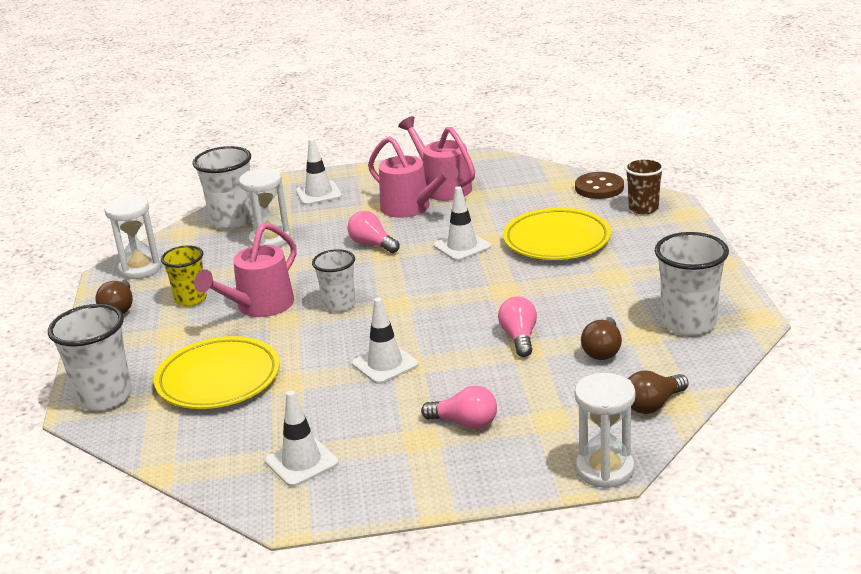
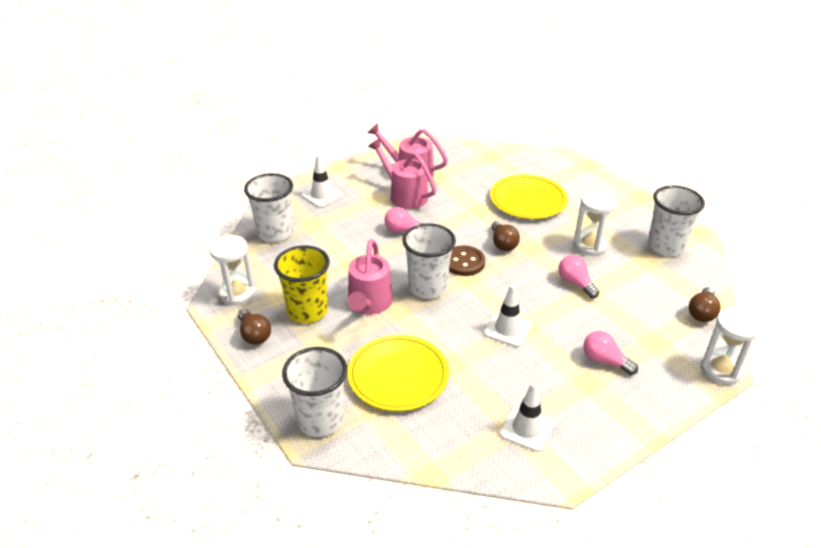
camera: 30 degrees left, 10 degrees up
(191, 299) = (307, 311): yellow cup -> yellow cup, size x1.54
(270, 240) = (322, 244): white hourglass -> white hourglass (589, 246)
(339, 304) = (428, 287): white cup -> white cup, size x1.54
(411, 208) = (404, 195): pink watering can -> pink watering can turned 150 degrees counterclockwise
(462, 246) = (469, 219): white traffic cone -> none
(465, 423) = (604, 361): pink light bulb -> pink light bulb turned 135 degrees counterclockwise
(599, 188) = (516, 154): brown button -> brown button (464, 262)
(602, 350) = (635, 280): brown light bulb -> brown light bulb (503, 243)
(643, 208) = (559, 165): brown cup -> none

